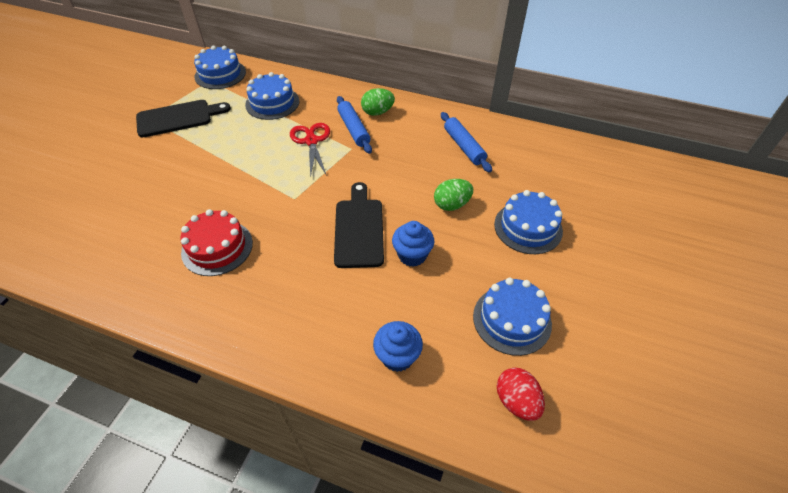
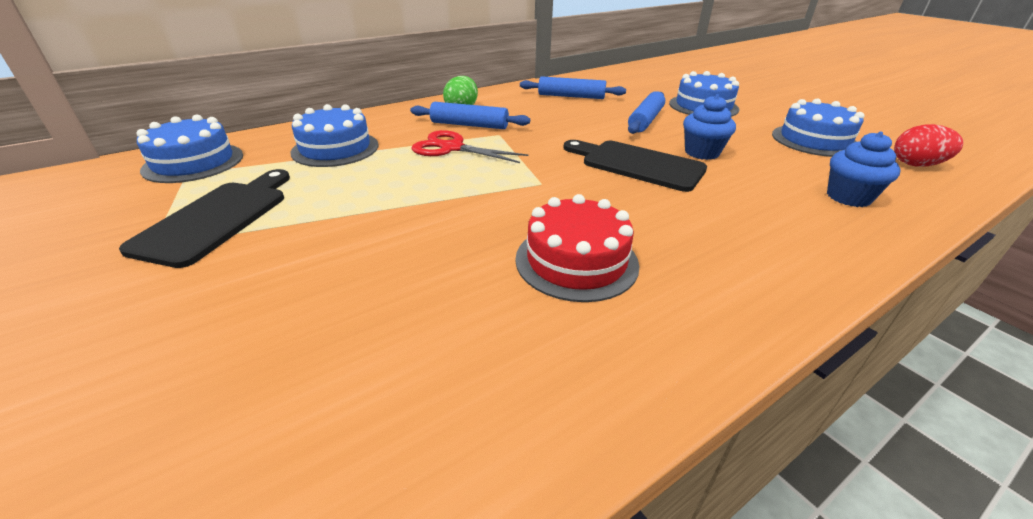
camera: 55 degrees left, 15 degrees down
(452, 205) = (645, 120): green egg -> blue rolling pin

